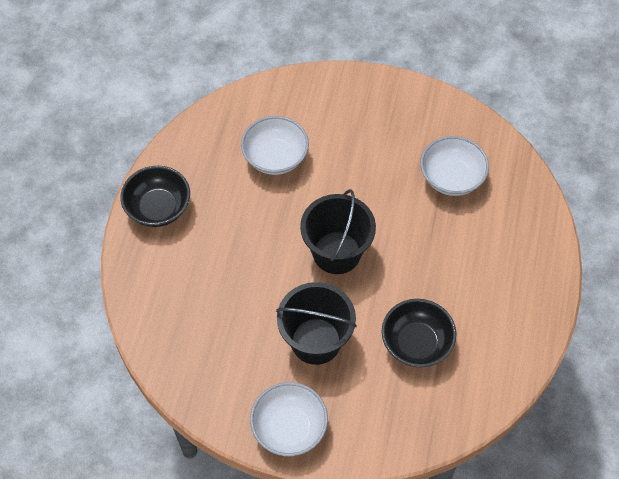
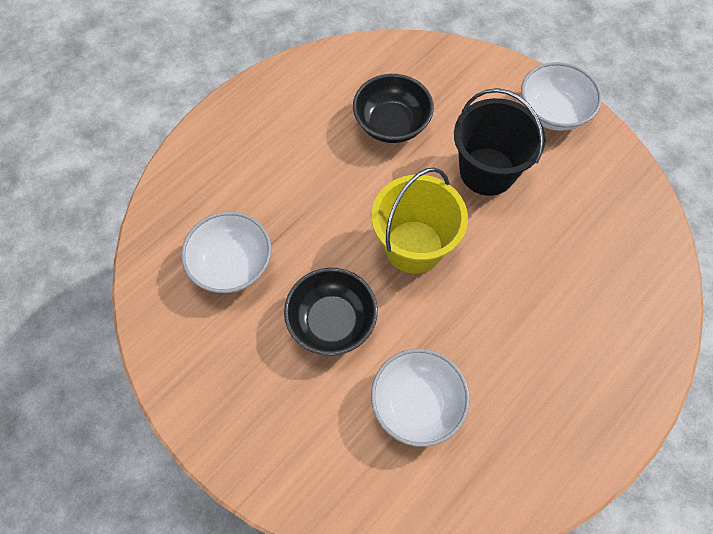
camera: 150 degrees left, 5 degrees up
(158, 208) = (598, 412): black bowl -> black bowl (332, 321)
(336, 252) = (414, 247): black bucket -> yellow bucket

